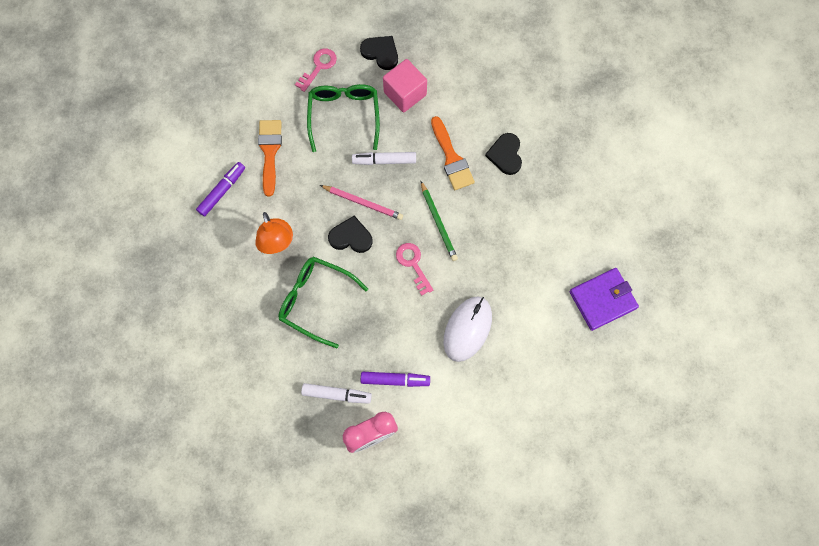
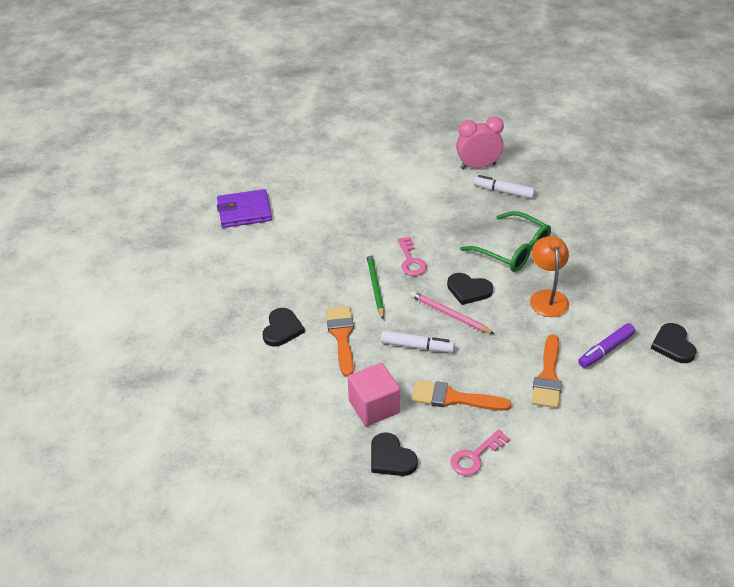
camera: 165 degrees left, 30 degrees down
(163, 209) = (673, 345): none -> black heart
(344, 115) = (453, 398): green glasses -> orange brush
(395, 380) = (449, 192): purple marker -> none
(467, 329) = (374, 212): white mouse -> none

